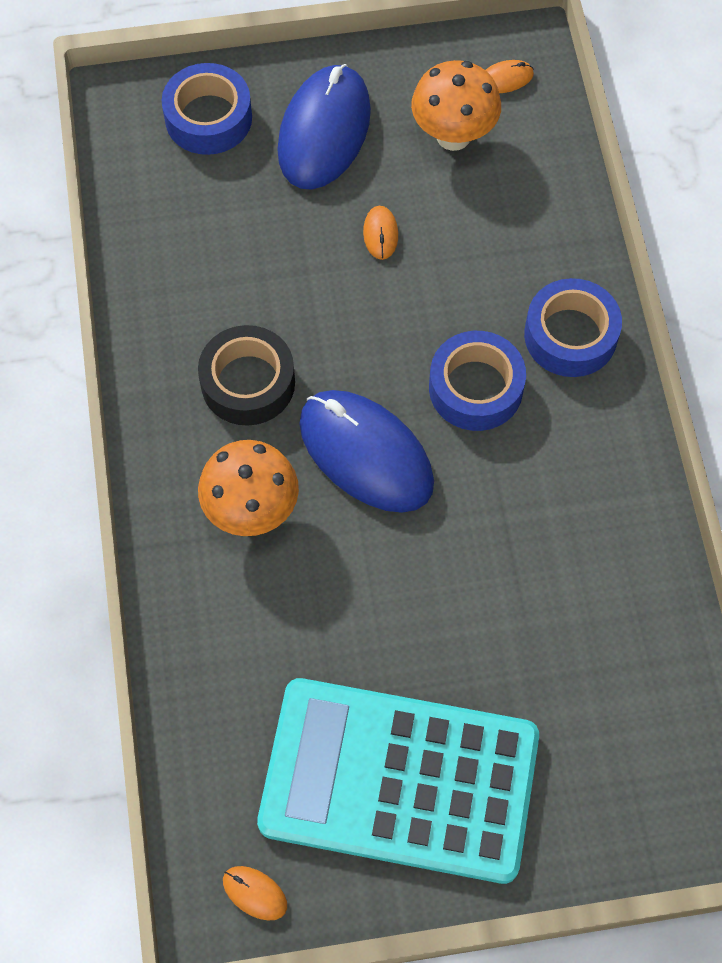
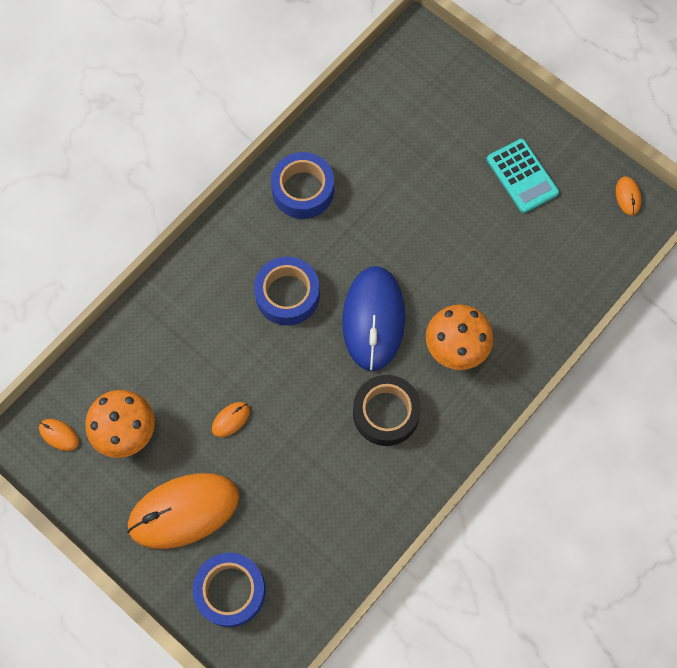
camera: 130 degrees left, 5 degrees up
(324, 131) = (184, 511): blue mouse -> orange mouse
(399, 780) = (522, 176): turquoise calculator -> turquoise calculator, size x0.46
(570, 335) = (214, 271): blue tape -> blue tape (303, 190)

